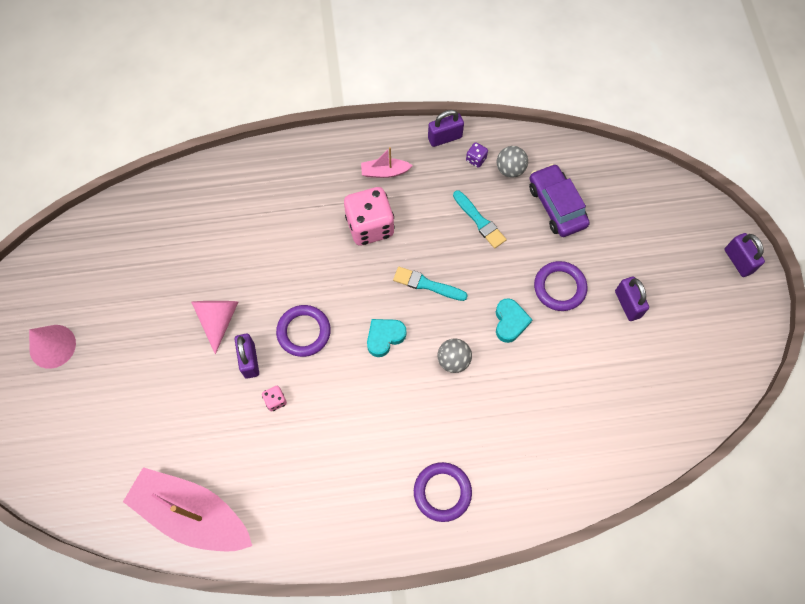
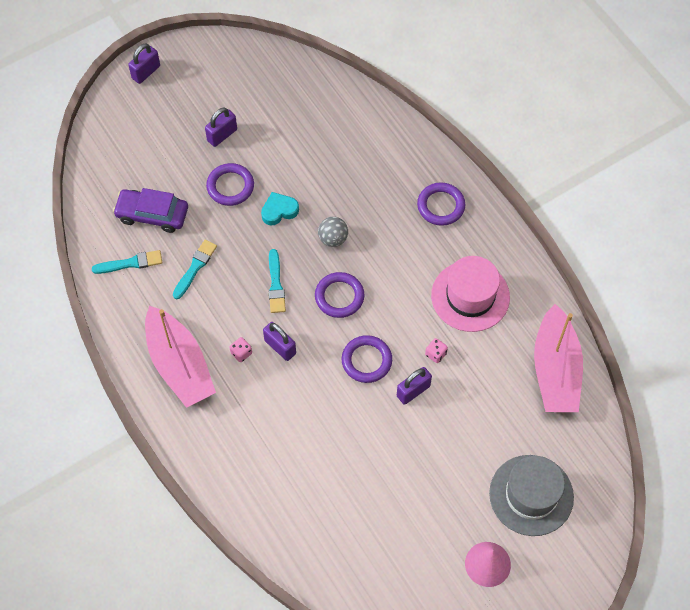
camera: 115 degrees left, 5 degrees down
(86, 419) = (531, 495): none -> grey hat
(218, 320) = (391, 435): pink cone -> none
(320, 468) = (470, 296): none -> pink hat
(370, 226) = (241, 353): pink dice -> pink dice, size x0.42
(384, 337) = (339, 296): turquoise heart -> purple ring
(385, 172) = (179, 365): pink boat -> pink boat, size x2.24
(445, 138) = (119, 329): purple padlock -> purple padlock (280, 347)
(476, 159) = (132, 294): purple dice -> none
(510, 169) = (130, 263): grey ball -> turquoise brush
(556, 206) = (152, 214): purple car -> purple car turned 60 degrees clockwise

